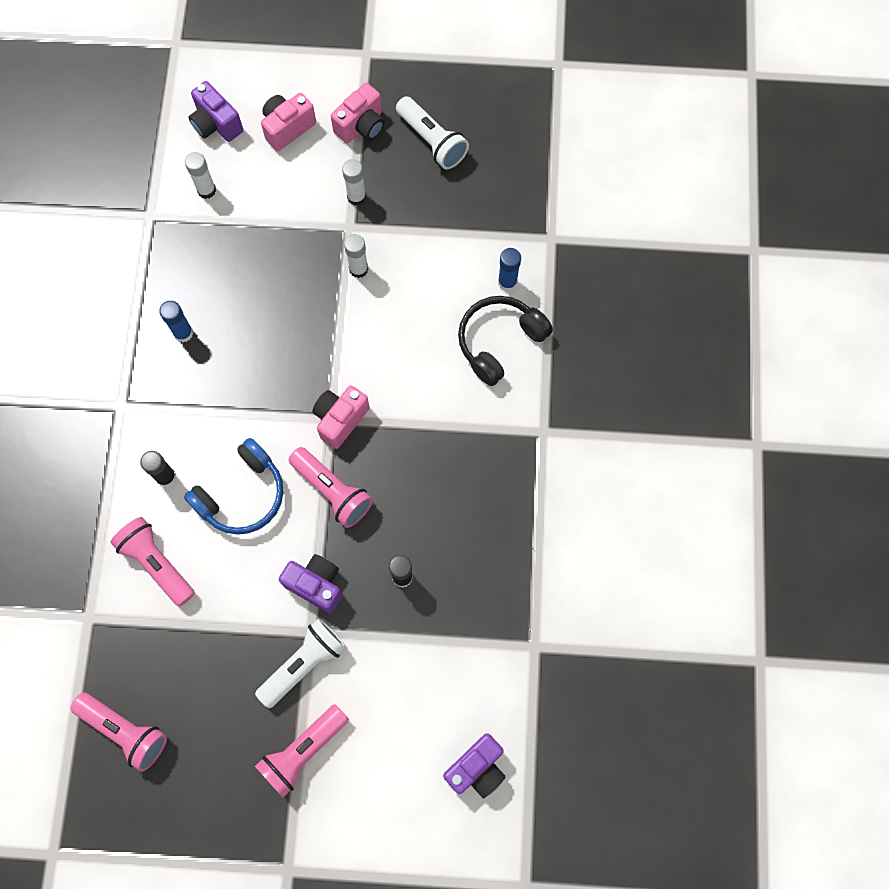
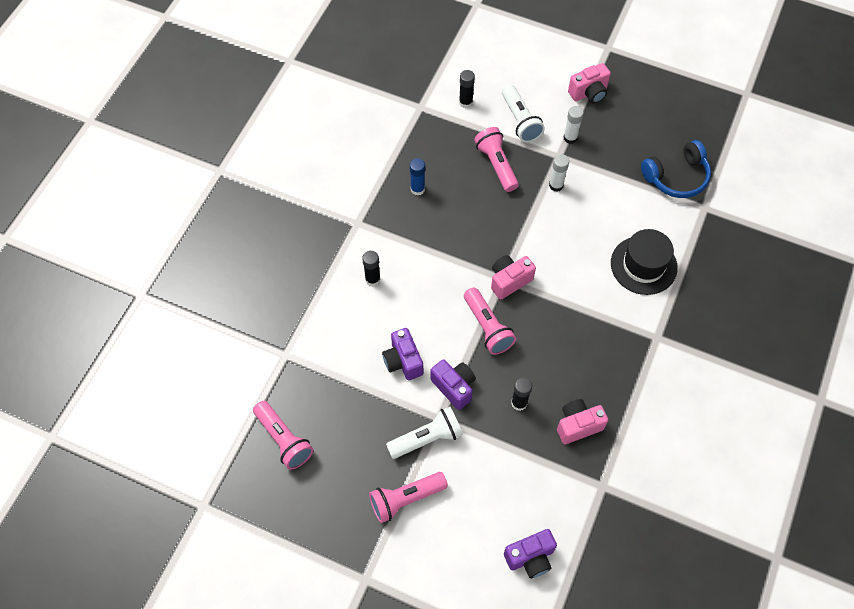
camera: 20 degrees right, 10 degrees down
(157, 563) = (346, 334): pink flashlight -> pink flashlight (496, 165)
(206, 190) = (465, 102): white glue stick -> black glue stick
(216, 124) = (487, 63): purple camera -> purple camera (403, 361)
(242, 495) = (422, 309): blue headphones -> blue headphones (676, 177)
(287, 128) = (536, 79): pink camera -> pink camera (578, 425)
(432, 141) = (637, 117): white flashlight -> white flashlight (520, 121)
(499, 342) = (643, 265): black headphones -> black hat
(507, 282) = (662, 227): blue glue stick -> none

